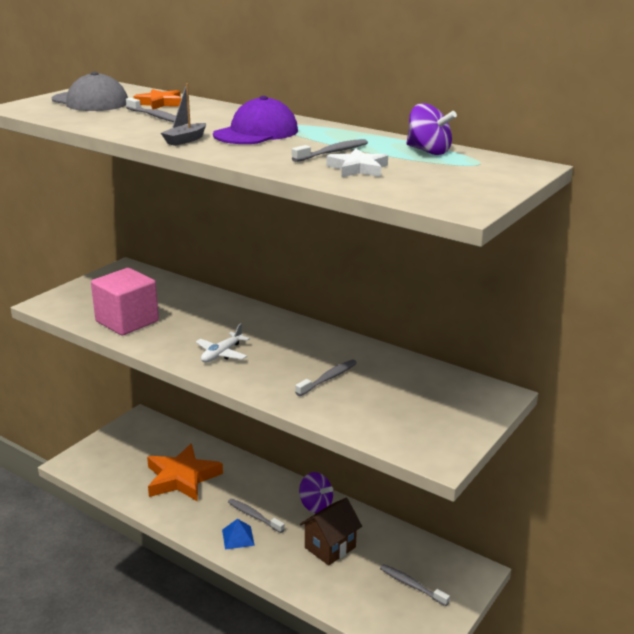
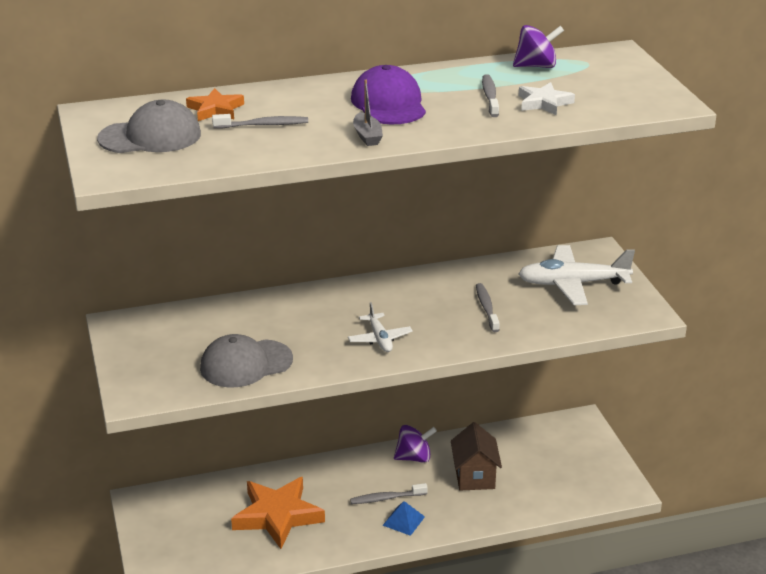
camera: 50 degrees left, 5 degrees up
(127, 321) = (246, 364): pink cube -> grey cap
(411, 585) = (561, 459): grey toothbrush -> none
(426, 402) = (572, 284): none -> white plane

